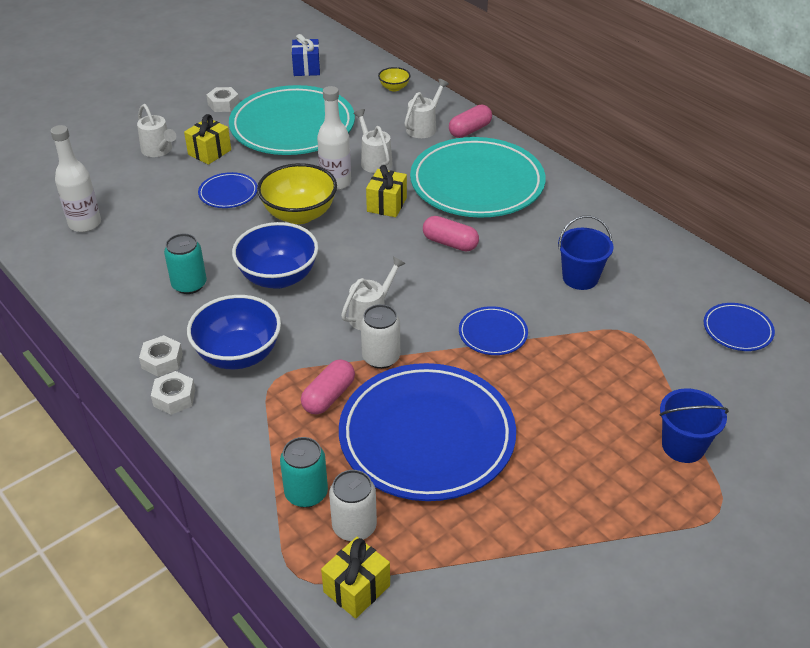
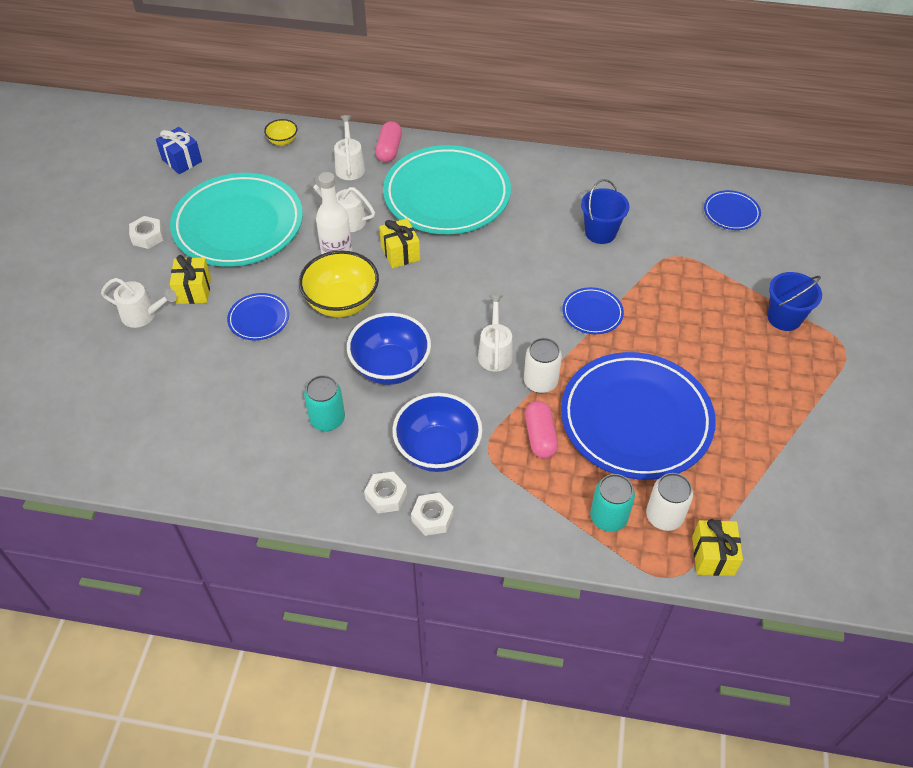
camera: 40 degrees left, 10 degrees up
(85, 224) = (164, 424): white bottle -> none
(450, 243) = (484, 258): pink capsule -> none

